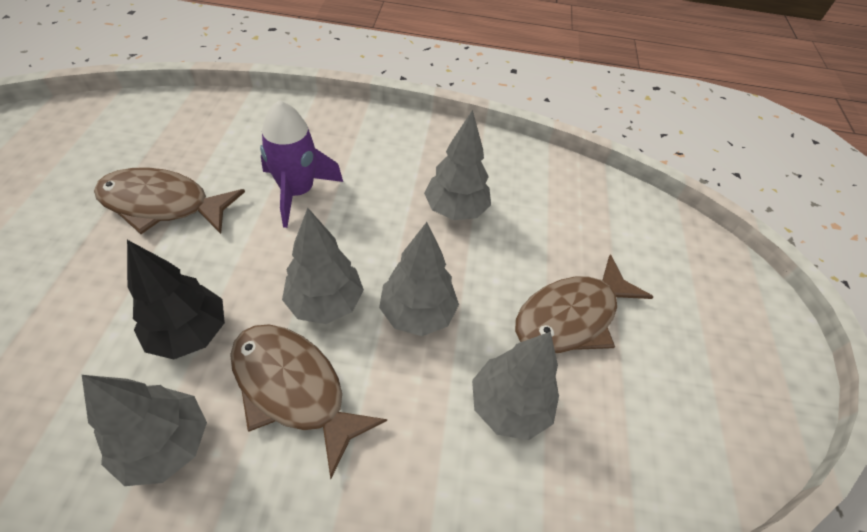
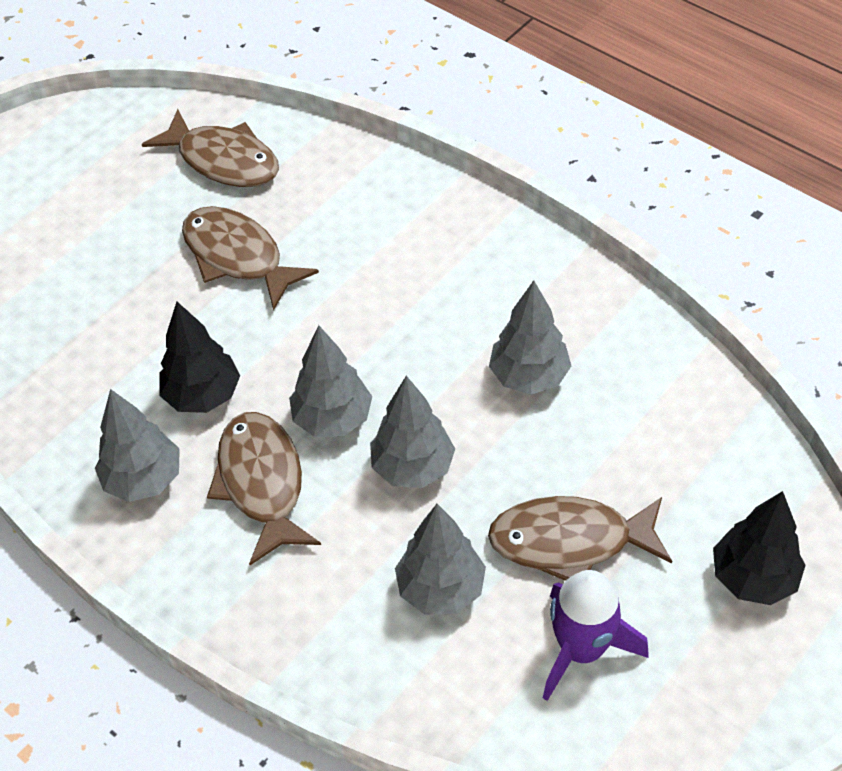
camera: 40 degrees right, 0 degrees up
(110, 137) = (223, 160): none -> brown fish
(298, 192) = (373, 291): purple rocket -> purple rocket (582, 649)
(699, 285) = (753, 578): none -> black tree

